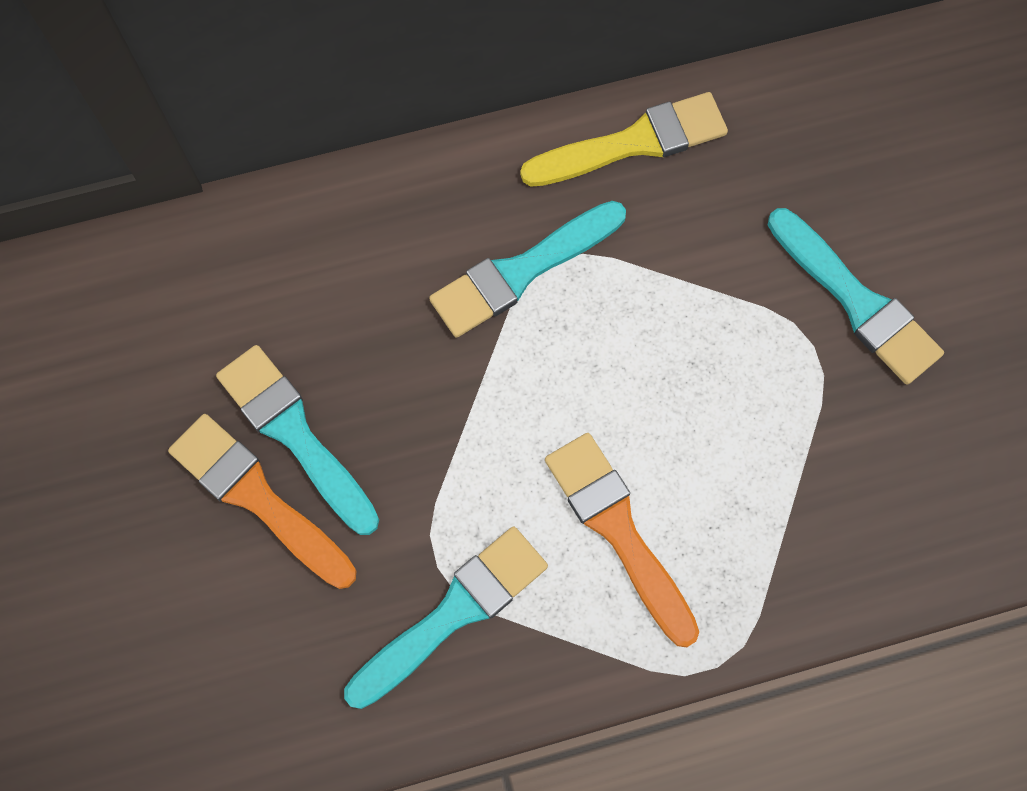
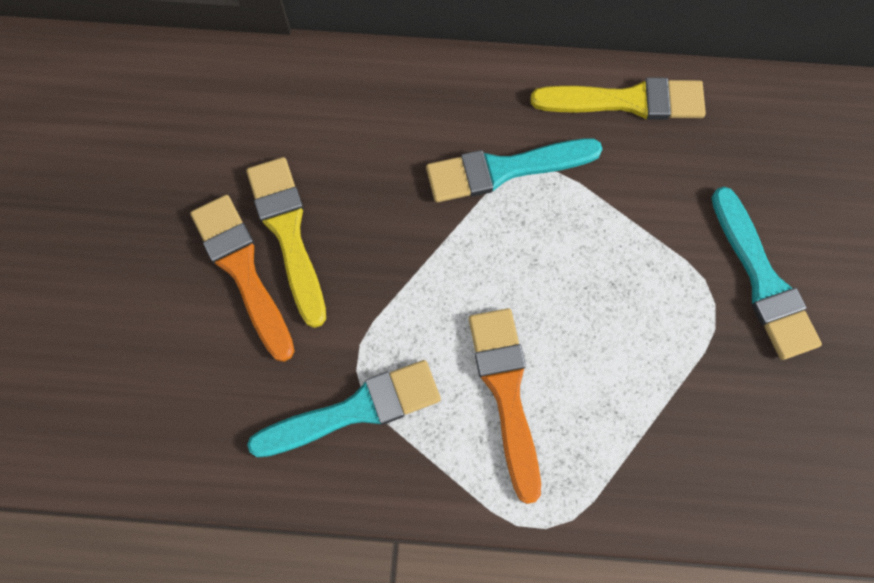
camera: 20 degrees right, 0 degrees up
(295, 434) = (288, 233): turquoise brush -> yellow brush

